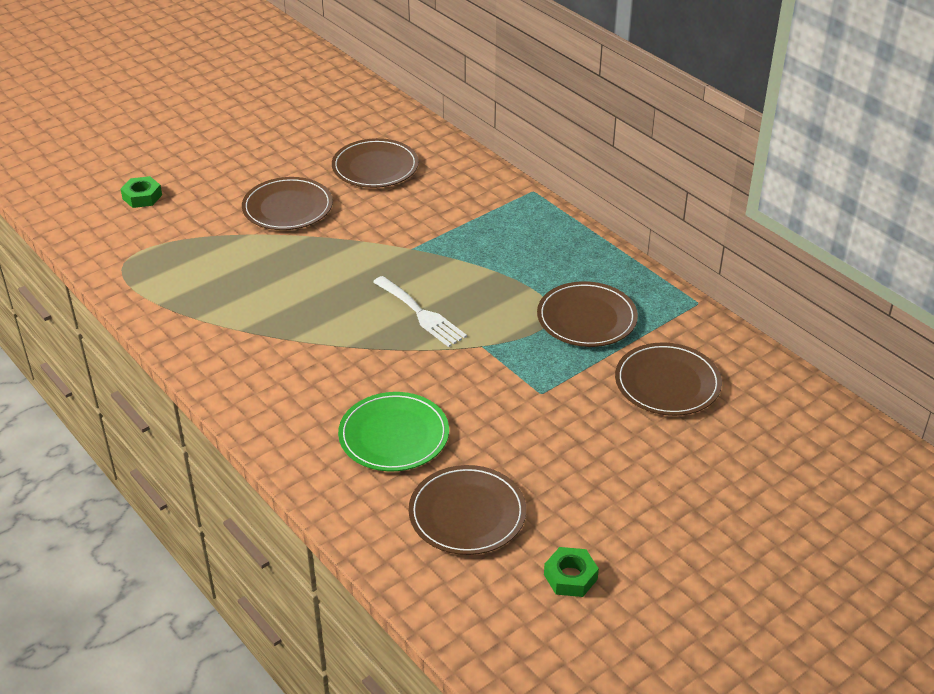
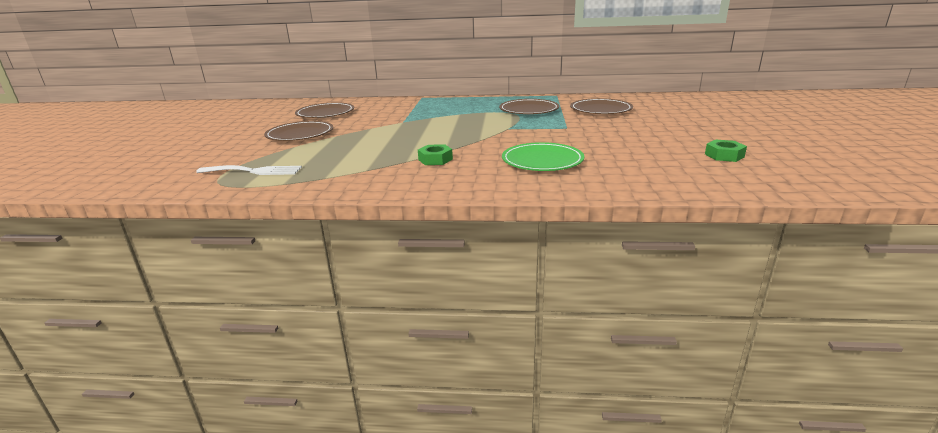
camera: 45 degrees left, 15 degrees down
(142, 197) = (179, 161): green nut -> green nut (435, 159)
(421, 314) = (456, 132): white fork -> white fork (254, 171)
(467, 513) = (639, 162): brown plate -> none

